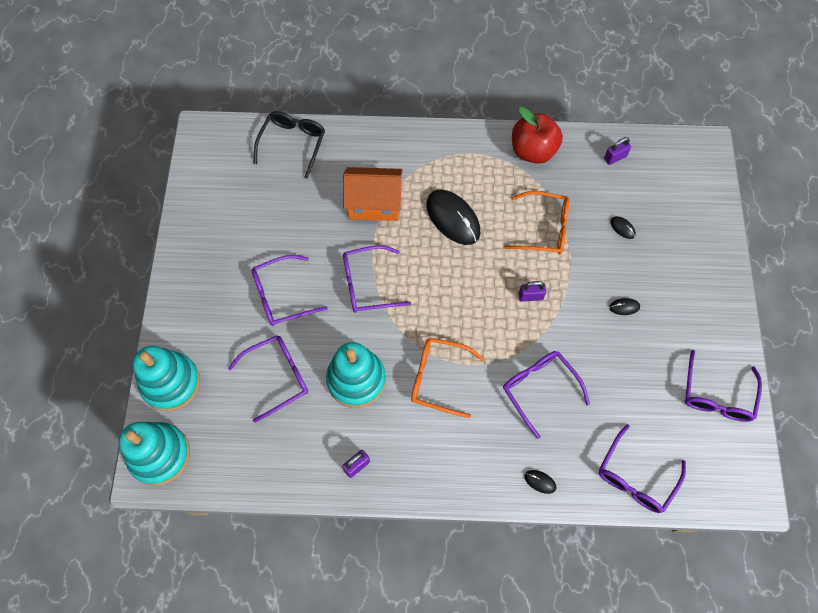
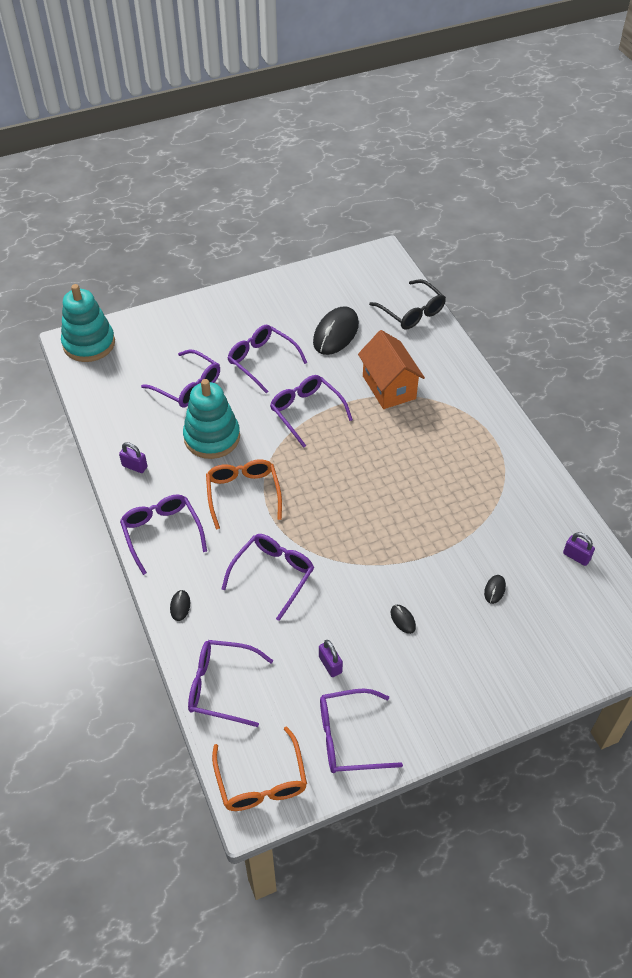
camera: 65 degrees right, 15 degrees down
(171, 383) = (150, 326): turquoise stacking toy -> none
(293, 144) = (411, 312): black glasses -> black glasses turned 60 degrees clockwise
(451, 468) = (162, 533): none -> purple glasses
(453, 218) = (412, 448): black mouse -> black mouse (336, 333)
(530, 296) = (367, 536): purple padlock -> purple padlock (330, 664)
(533, 151) = (532, 484): red apple -> none
(544, 228) = (448, 522): orange glasses -> orange glasses (261, 781)

